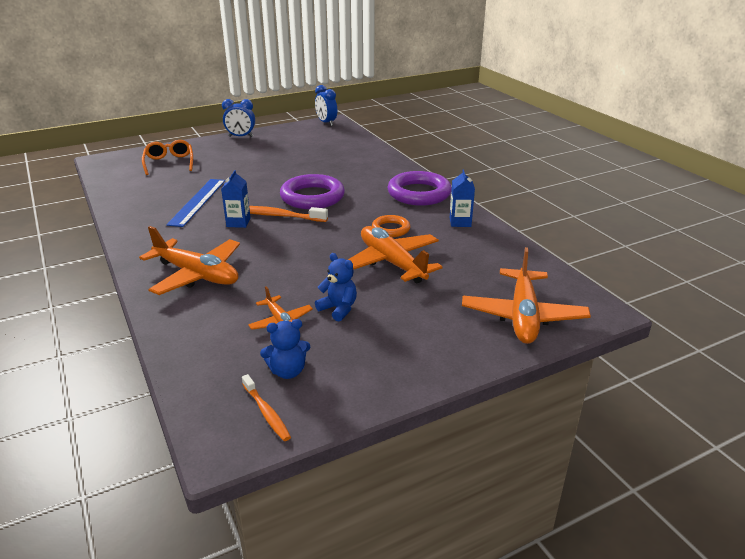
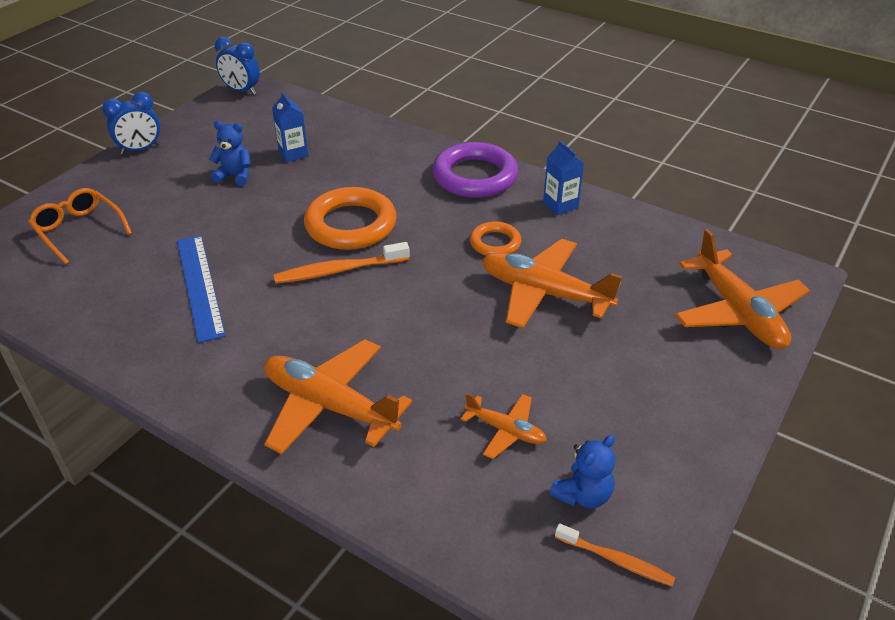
camera: 30 degrees left, 10 degrees up
(197, 275) = (329, 406): orange plane -> orange plane turned 150 degrees counterclockwise
(238, 222) = (296, 301): blue carton -> blue carton (293, 153)
(312, 197) = (351, 225): purple ring -> orange ring
(338, 309) = (551, 383): blue teddy bear -> blue teddy bear (235, 175)

